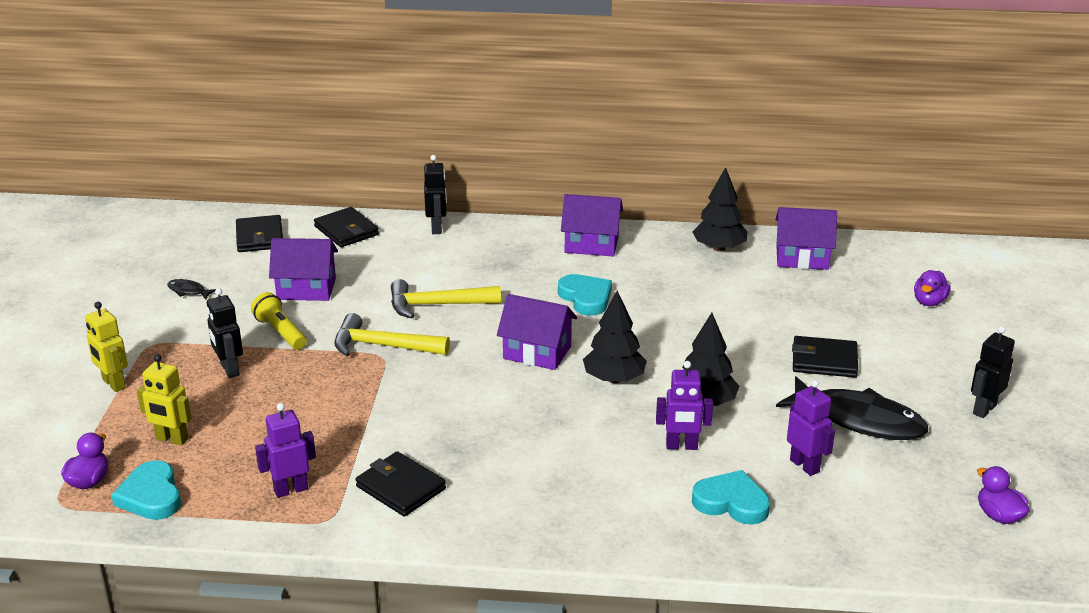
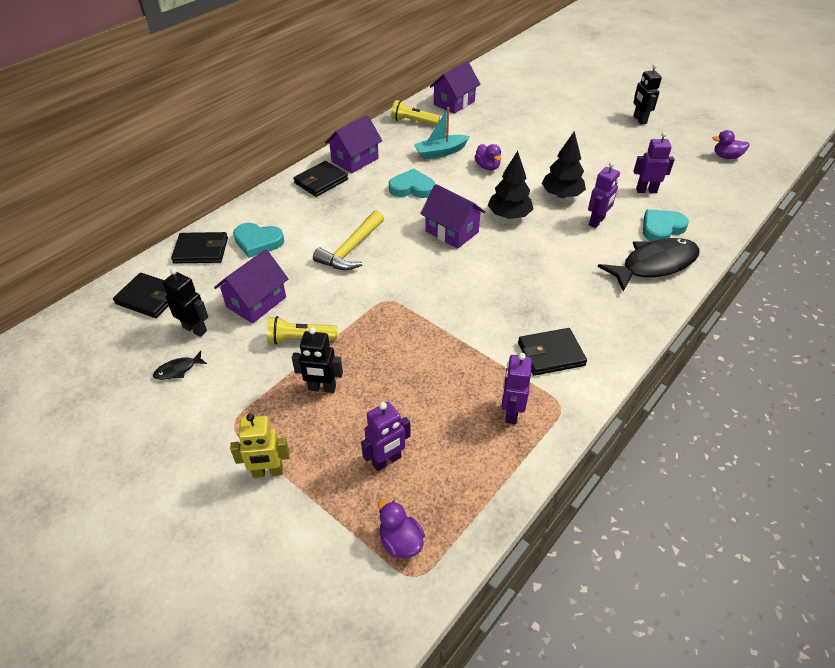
camera: 55 degrees left, 15 degrees up
(151, 496) = (455, 503): turquoise heart -> turquoise heart (258, 242)
(171, 439) = (386, 461): yellow robot -> purple robot
(383, 346) = (375, 294): yellow hammer -> none
(437, 228) = (254, 209): black robot -> black robot (195, 329)
(537, 352) = (452, 232): purple house -> purple house turned 75 degrees clockwise
(680, 289) = (440, 152): none -> turquoise boat
(719, 248) = (413, 121): black tree -> yellow flashlight
(824, 360) = (557, 141): black wallet -> black wallet (321, 181)
(859, 420) = (619, 156): black fish -> black fish (654, 265)
(929, 302) = (535, 90): purple duck -> purple duck (487, 167)

